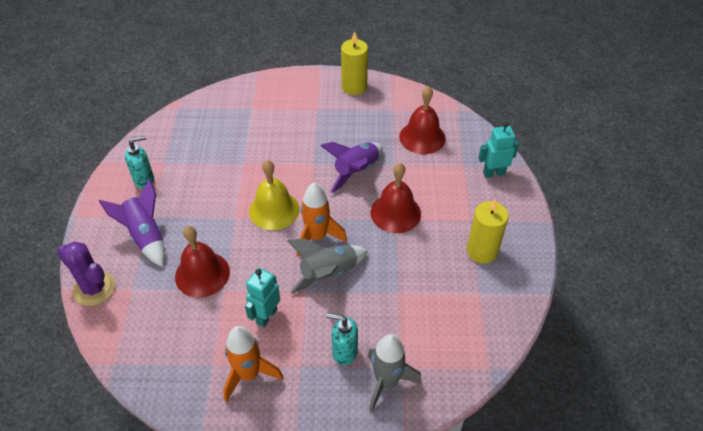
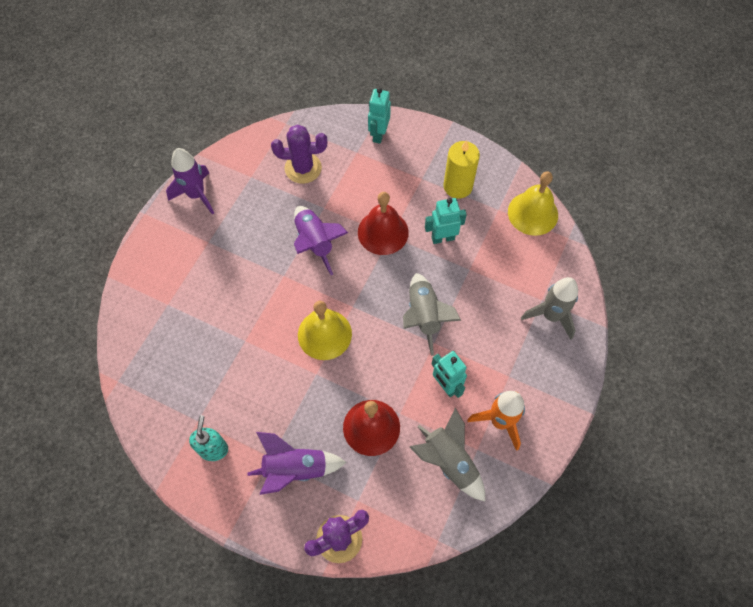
camera: 65 degrees left, 15 degrees up
(192, 345) = (449, 461): none -> grey rocket
(317, 237) = (377, 309): orange rocket -> none
(344, 352) = (510, 336): turquoise soap dispenser -> none
(354, 87) = (196, 195): yellow candle -> purple rocket
(418, 259) = (443, 238): none -> turquoise robot
(422, 137) = (303, 168): red bell -> purple cactus
(496, 325) = (533, 213): none -> yellow bell

